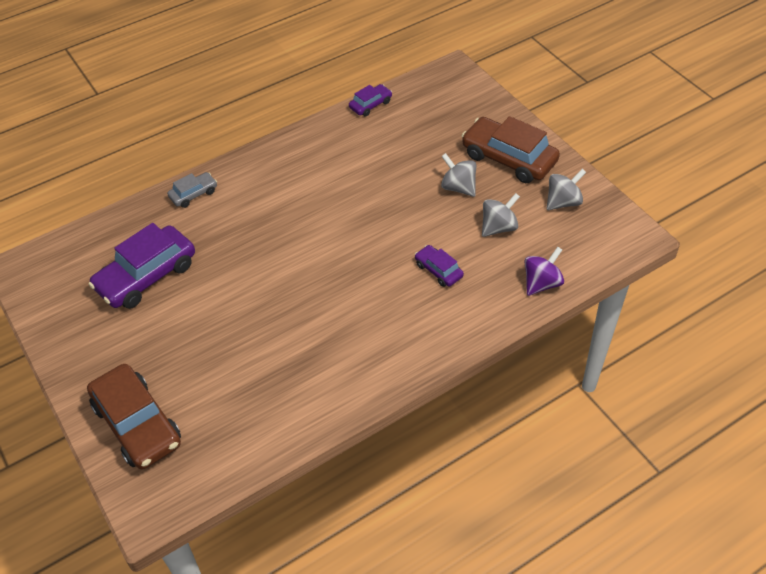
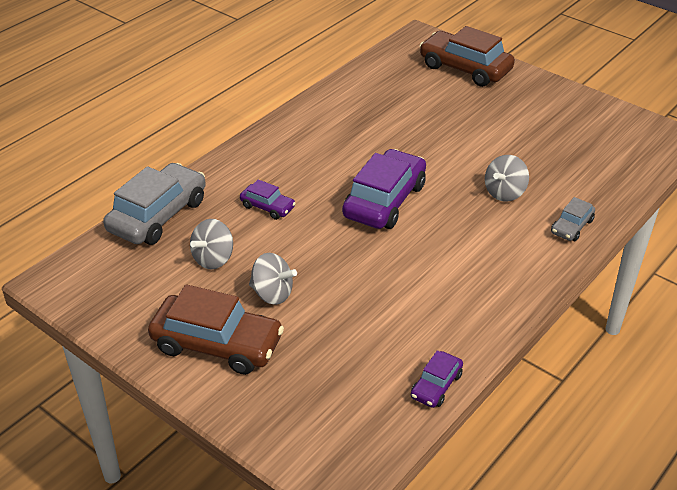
camera: 160 degrees right, 10 degrees down
(146, 276) = (548, 151): purple car -> purple car (384, 201)
(541, 283) = (158, 215): purple spinning top -> grey car
(563, 202) = (140, 302): grey spinning top -> grey spinning top (504, 193)

